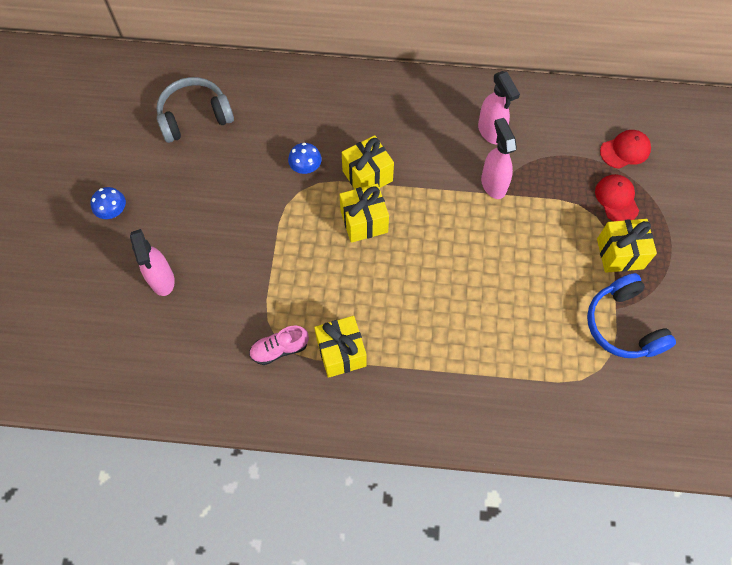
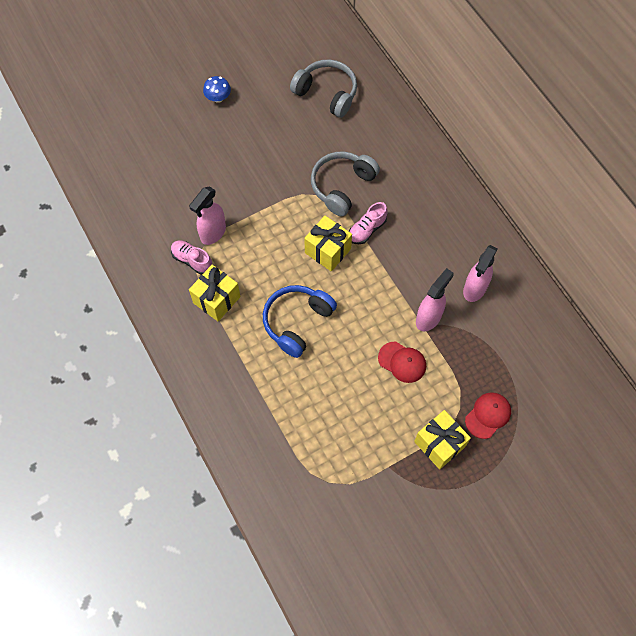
camera: 55 degrees right, 0 degrees up
(162, 280) = (190, 159): pink spray bottle -> pink spray bottle (213, 233)
(306, 167) = (342, 186): blue mushroom -> grey headphones
(367, 176) = (367, 229): yellow gift -> pink shoe
(623, 325) = (378, 479): blue headphones -> blue headphones (297, 322)
(625, 150) = (540, 397): red cap -> red cap (402, 362)

